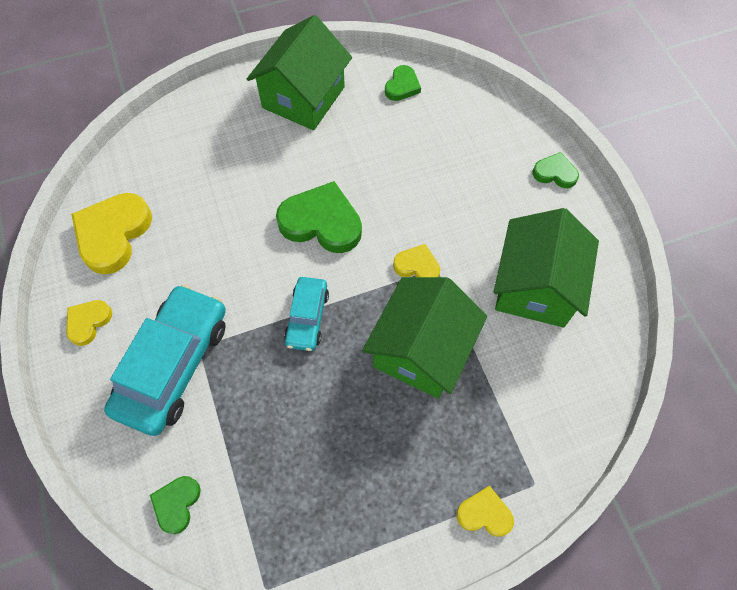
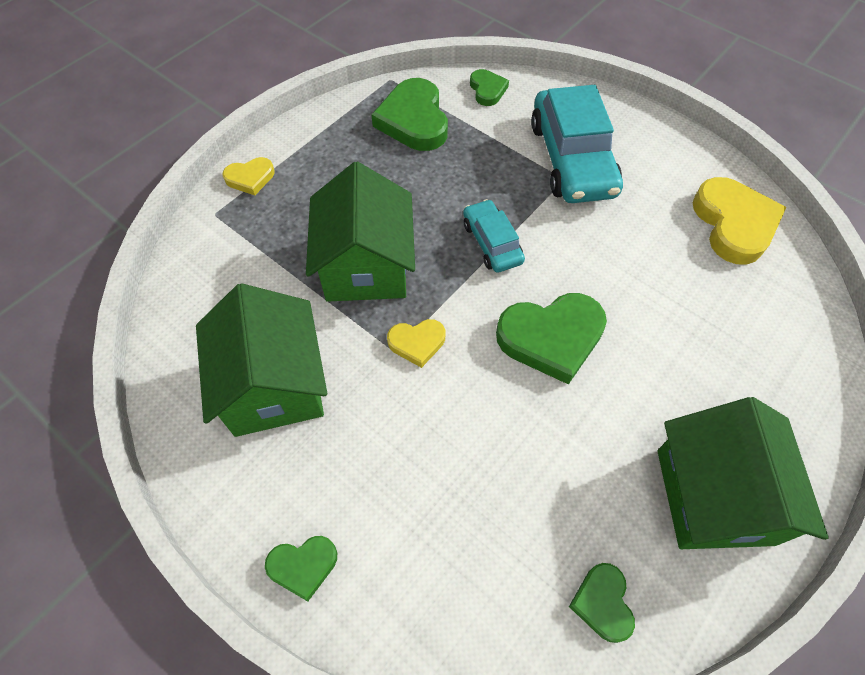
camera: 150 degrees right, 5 degrees down
(88, 322) = (670, 154): yellow heart -> none
(281, 502) = (414, 120): none -> green heart

